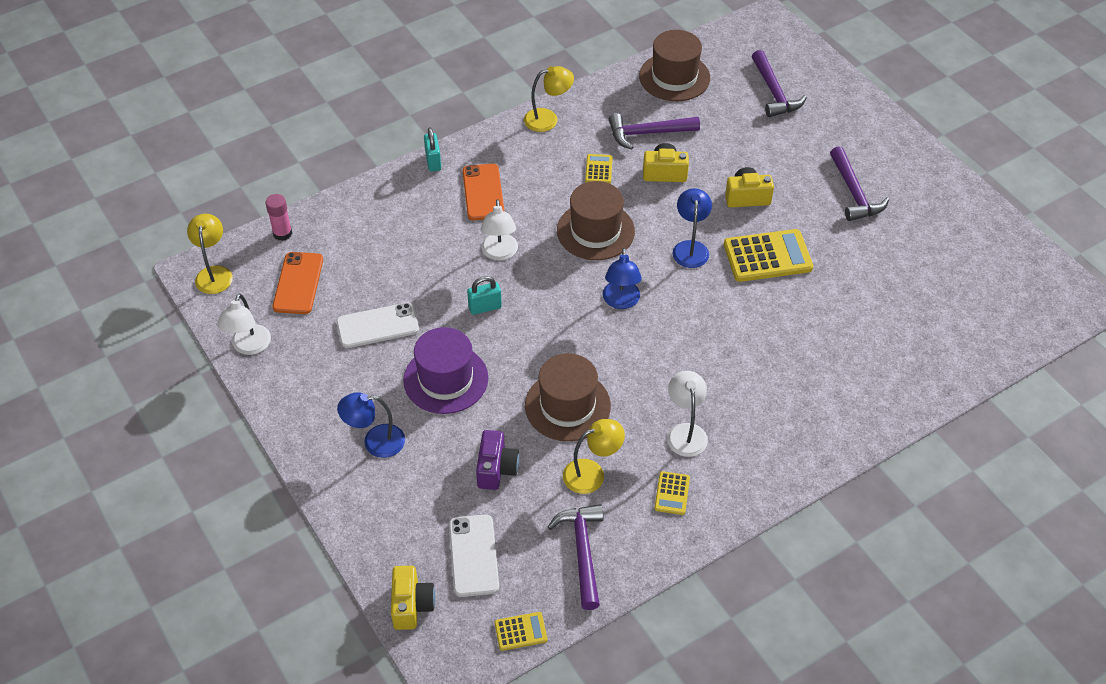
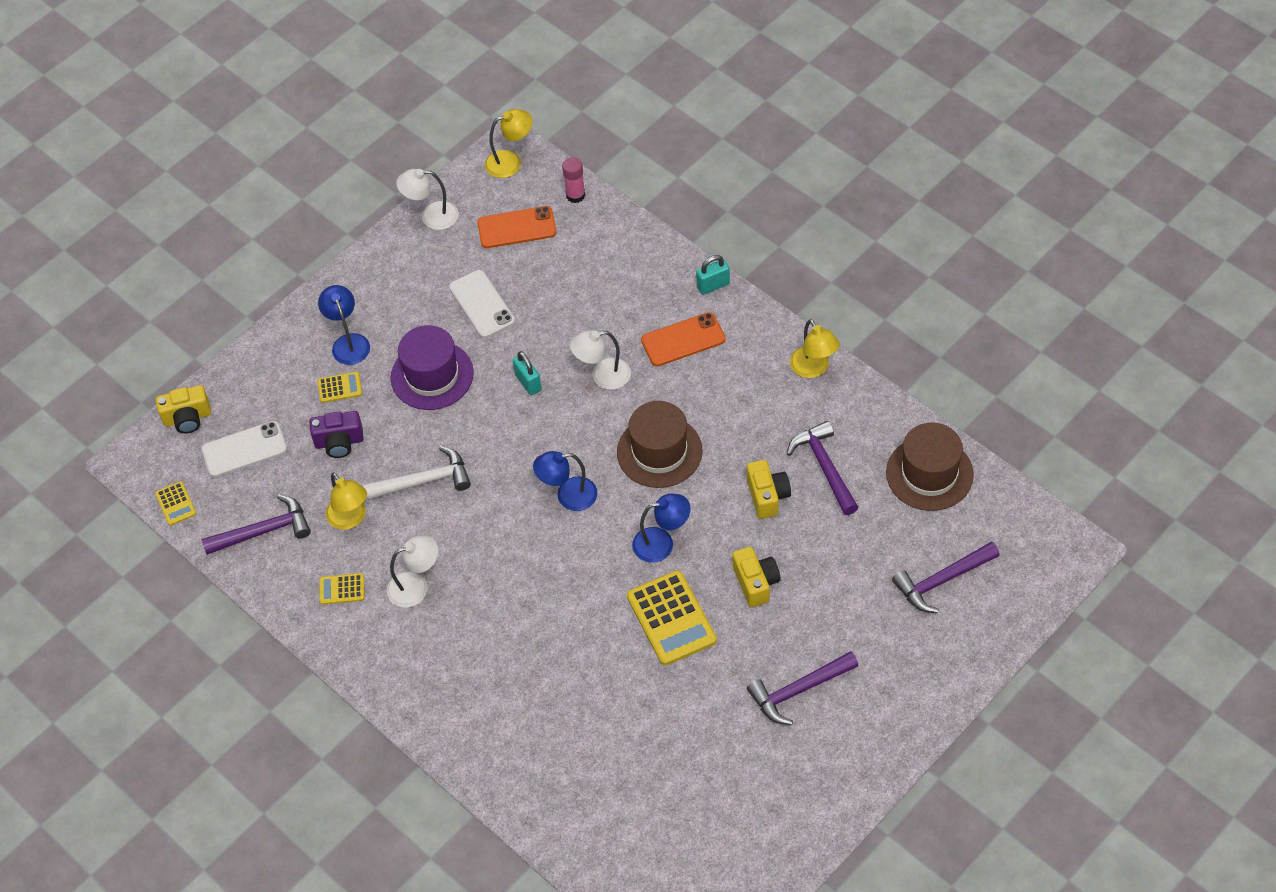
camera: 80 degrees right, 5 degrees up
(567, 406) = (424, 481): brown hat -> white hammer
(598, 169) = (751, 433): yellow calculator -> yellow calculator (340, 387)

